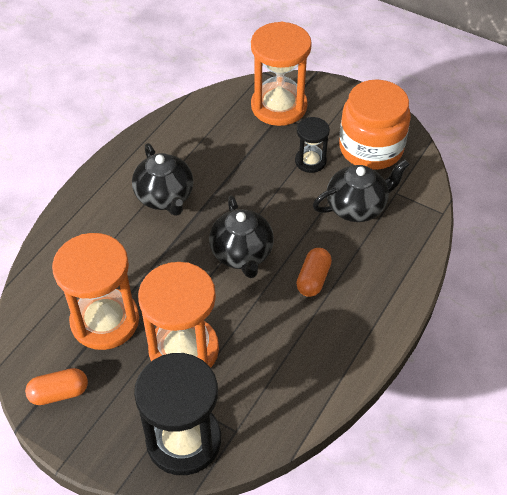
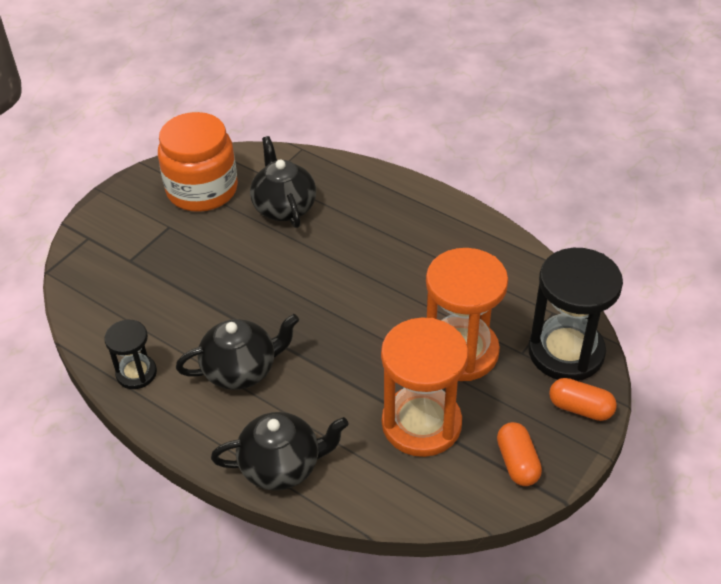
camera: 85 degrees left, 5 degrees down
(242, 254) = (337, 301): black teapot -> black teapot (282, 466)
(279, 106) = (114, 260): orange hourglass -> none
(310, 161) = (210, 238): black hourglass -> black hourglass (136, 373)
(313, 279) = (375, 246): orange capsule -> orange capsule (580, 408)

